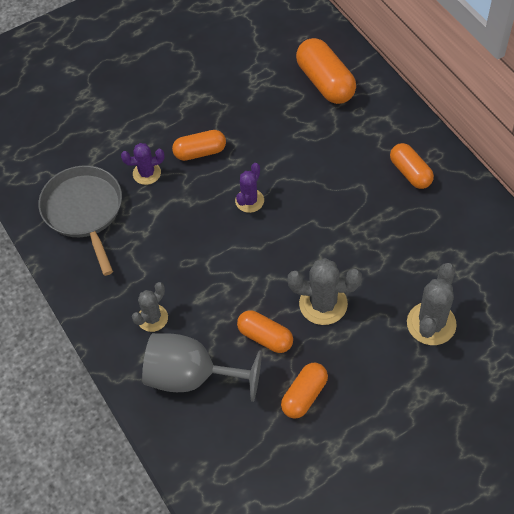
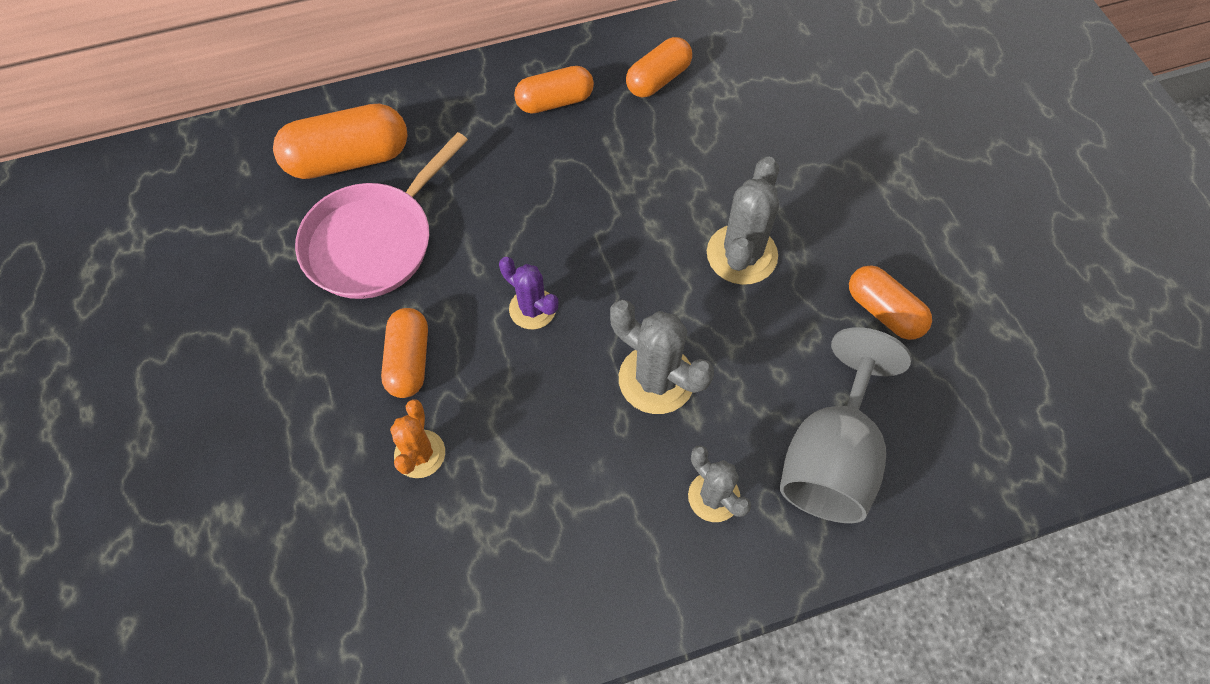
camera: 80 degrees left, 5 degrees up
(84, 211) = (462, 578): grey pan -> none
(147, 173) = (420, 454): purple cactus -> orange cactus
(265, 337) = (781, 340): orange capsule -> orange capsule (658, 79)
(271, 112) = (374, 242): none -> pink pan
(431, 324) = (799, 142): grey cactus -> grey cactus (656, 379)

